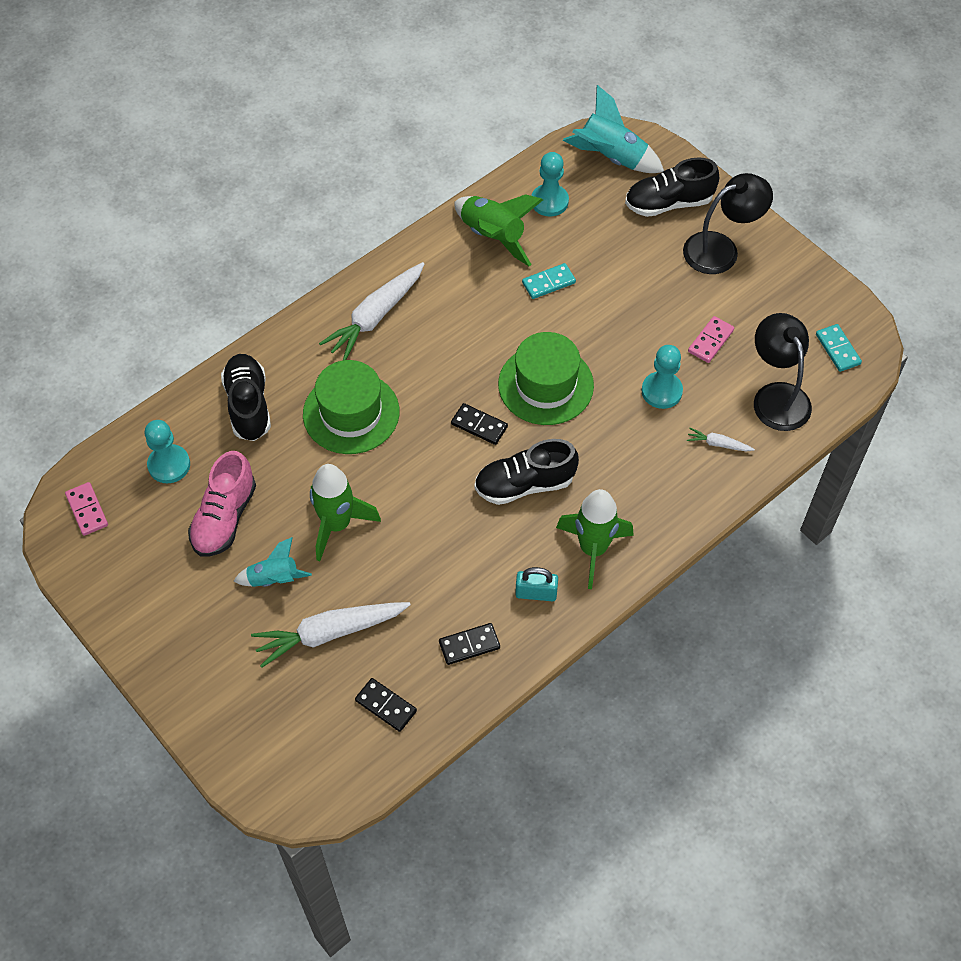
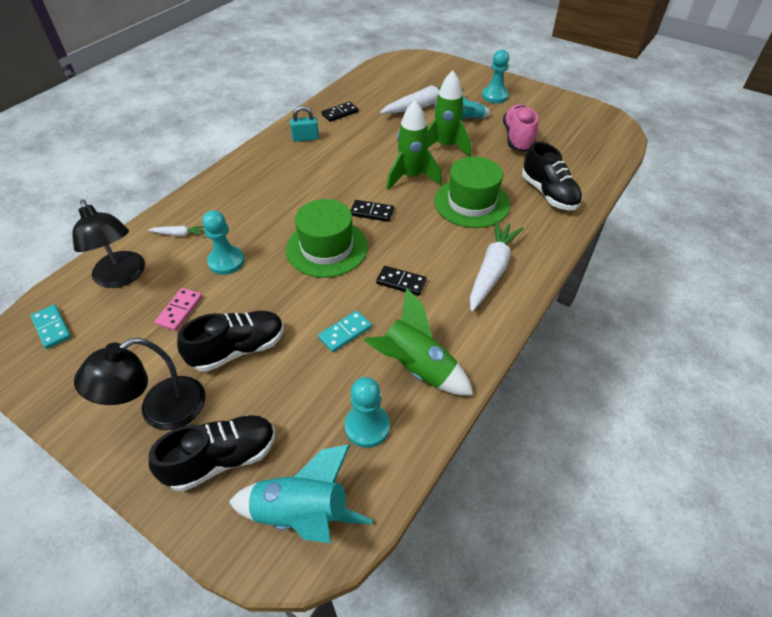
camera: 165 degrees right, 10 degrees down
(87, 510) = (603, 128): pink domino -> none
(169, 465) = (574, 155): turquoise pawn -> turquoise pawn (494, 96)
(386, 705) = (377, 88): black domino -> black domino (401, 282)
(524, 484) = (327, 186): black shoe -> black shoe (238, 349)
(593, 549) = (272, 162): green rocket -> green rocket (411, 177)

